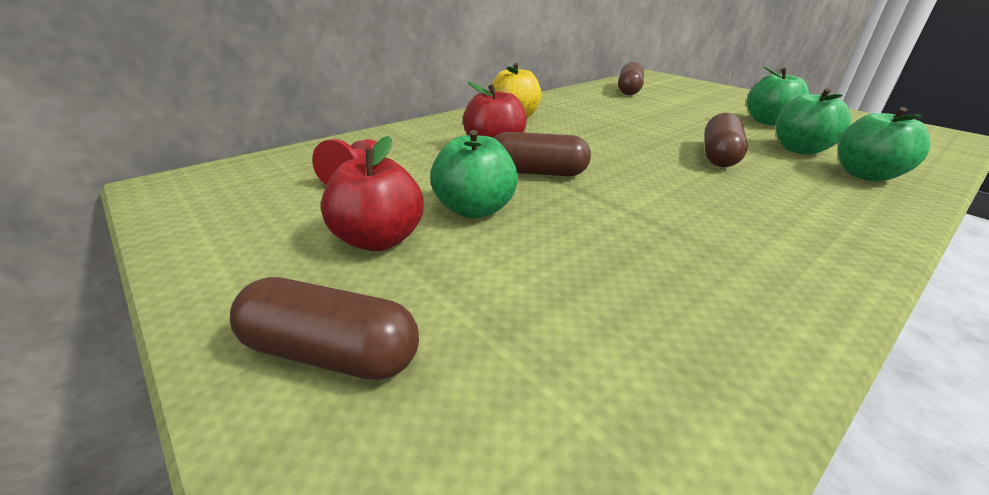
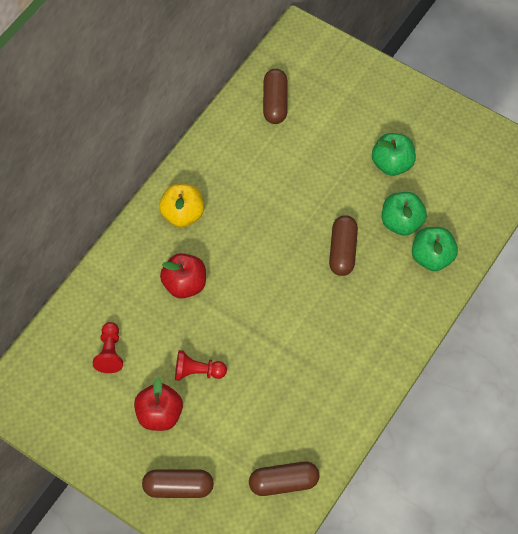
camera: 15 degrees left, 30 degrees up
(474, 209) = (197, 372): green apple -> red pawn
(537, 172) = (222, 314): brown capsule -> brown capsule (283, 482)

